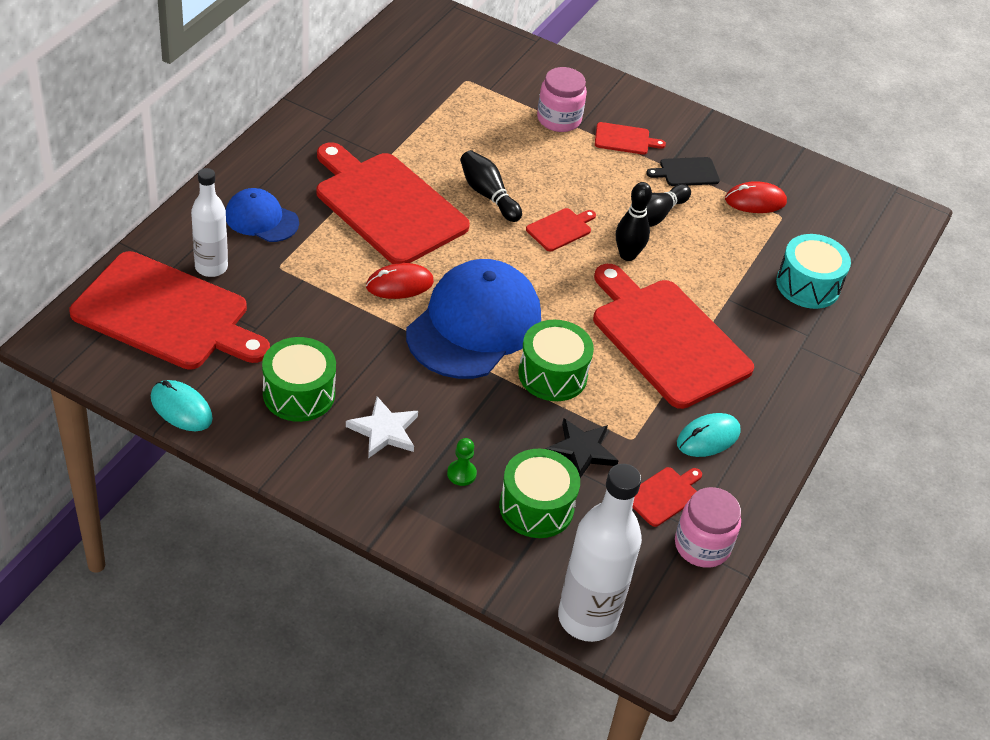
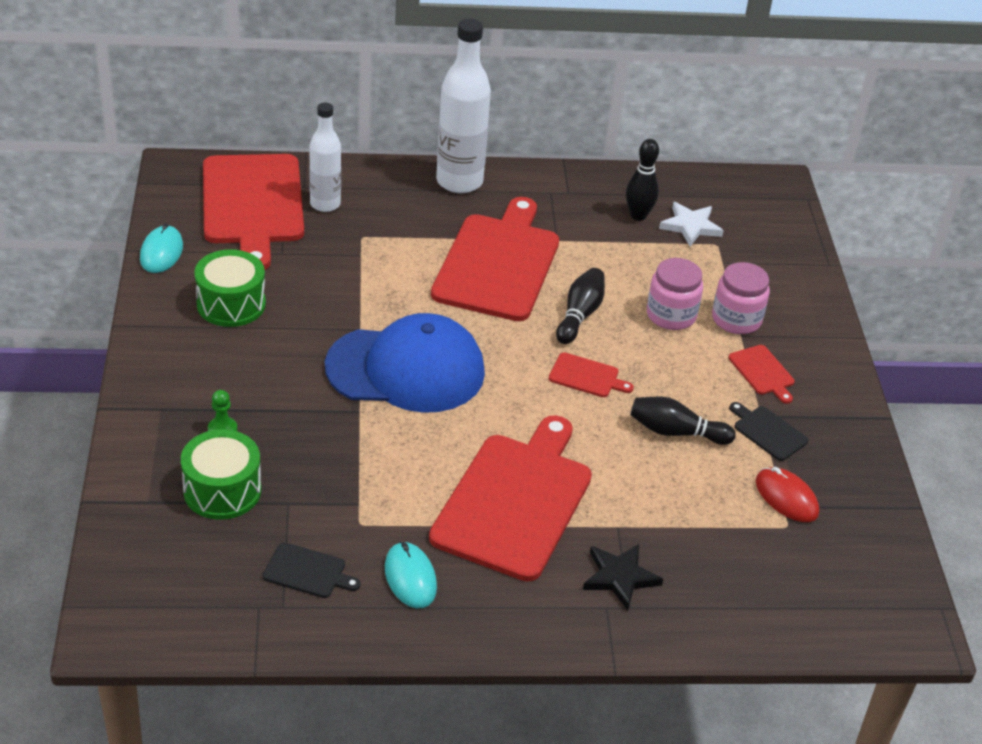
camera: 60 degrees right, 5 degrees down
(261, 219) = (406, 206): blue cap -> none
(384, 430) = (232, 366): white star -> white star (690, 226)
(399, 284) = (410, 308): red mouse -> none
(552, 374) = (392, 441): green drum -> none
(581, 451) = (315, 495): black star -> black star (619, 577)
(587, 618) = (118, 571): white bottle -> white bottle (459, 182)
(627, 255) = (601, 433): black bowling pin -> black bowling pin (638, 215)
(664, 495) = (307, 571): red cutting board -> black cutting board
(702, 545) = (266, 622): pink jar -> pink jar (671, 315)
(708, 437) = (410, 578): turquoise mouse -> turquoise mouse turned 45 degrees clockwise
(808, 285) = (704, 582): turquoise drum -> none

